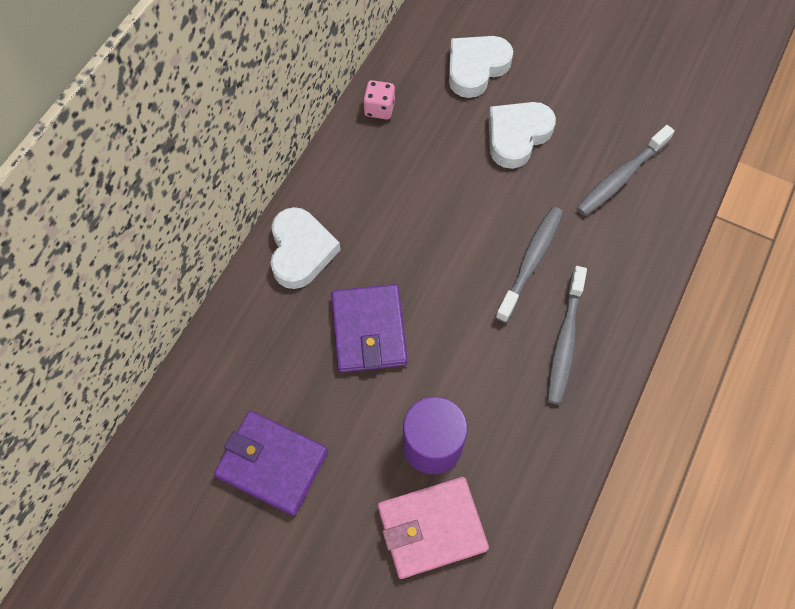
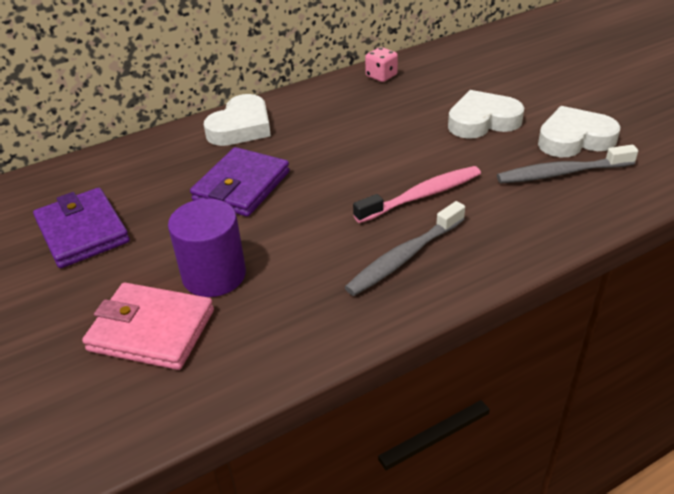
camera: 35 degrees right, 25 degrees down
(476, 68) = (482, 77): white heart -> white heart (574, 139)
(531, 262) = (422, 196): grey toothbrush -> pink toothbrush

